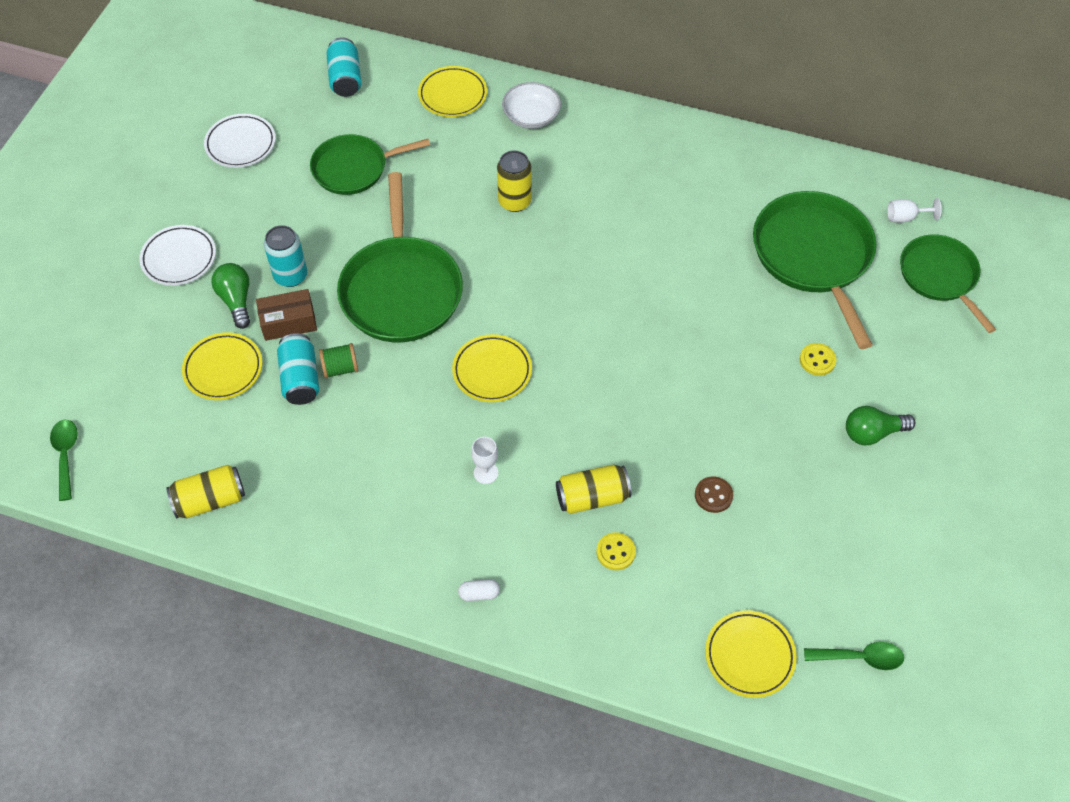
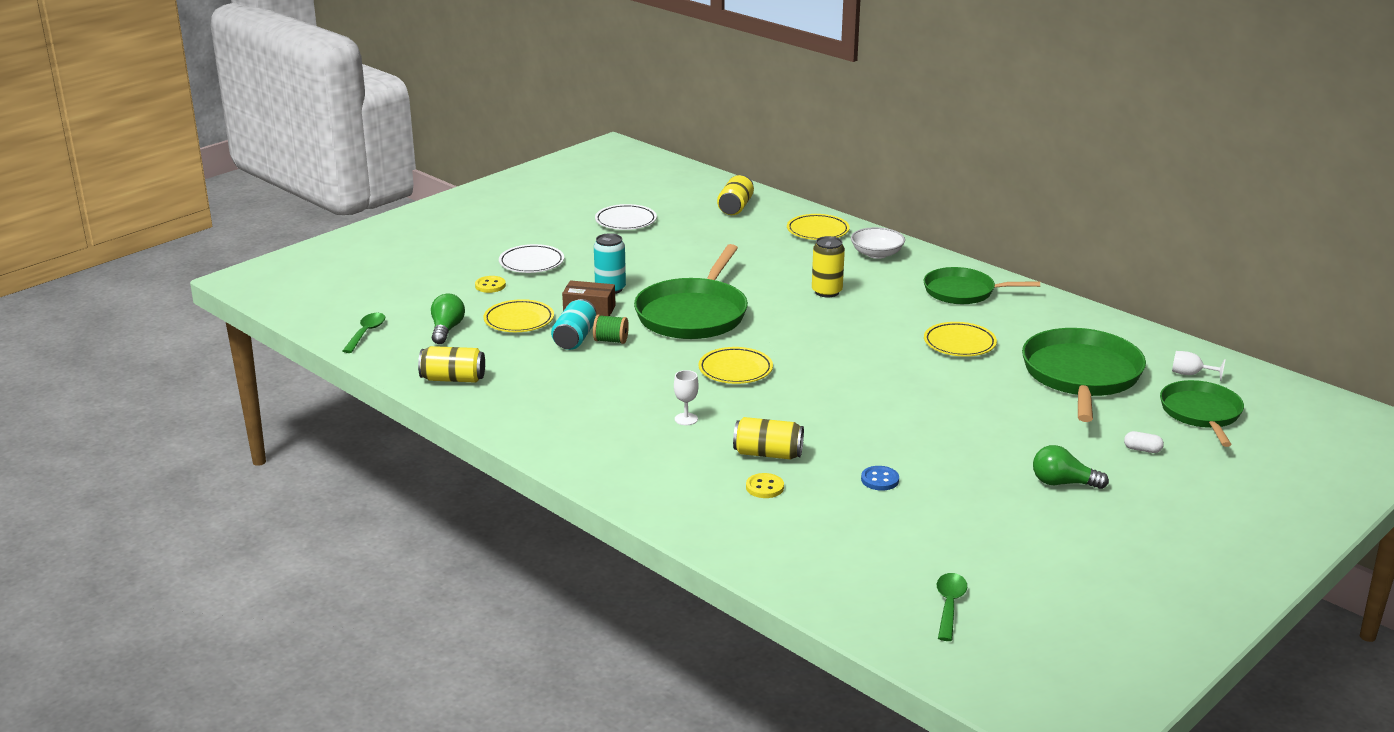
camera: 25 degrees right, 30 degrees down
(236, 300) = (557, 291): green light bulb -> green light bulb (446, 329)
(345, 78) = (735, 207): turquoise can -> yellow can
(354, 168) = (705, 249): green pan -> green pan (963, 292)
(479, 594) = (627, 478): white capsule -> white capsule (1142, 450)
(713, 495) = (880, 480): brown button -> blue button
(749, 656) = (842, 575): yellow plate -> yellow plate (959, 344)
(817, 360) = (1039, 431): yellow button -> yellow button (490, 286)
(860, 657) = (949, 605): green spoon -> green spoon turned 105 degrees counterclockwise

